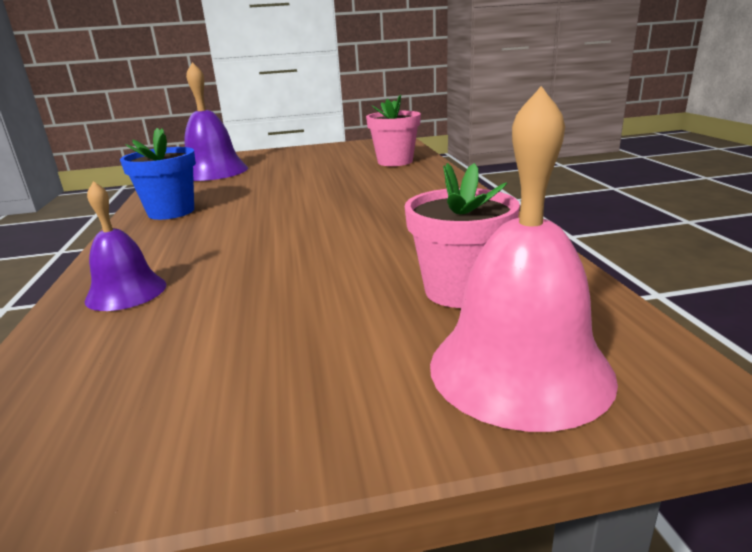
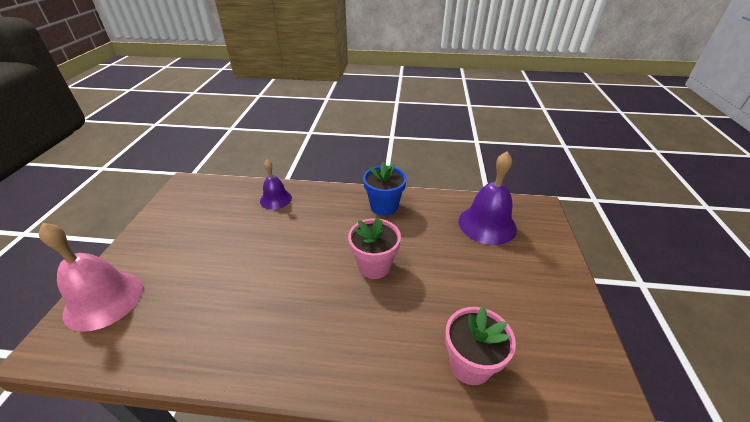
camera: 105 degrees right, 15 degrees up
(460, 291) = (170, 305): pink flower pot -> pink flower pot (374, 266)

